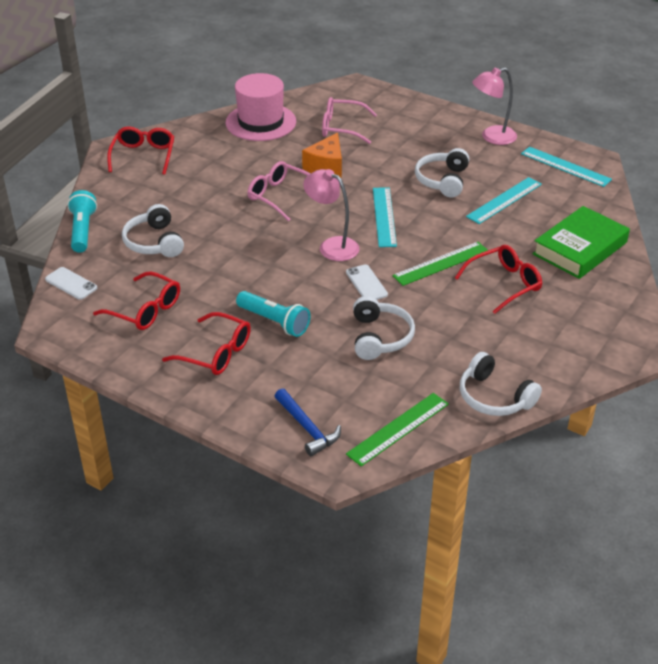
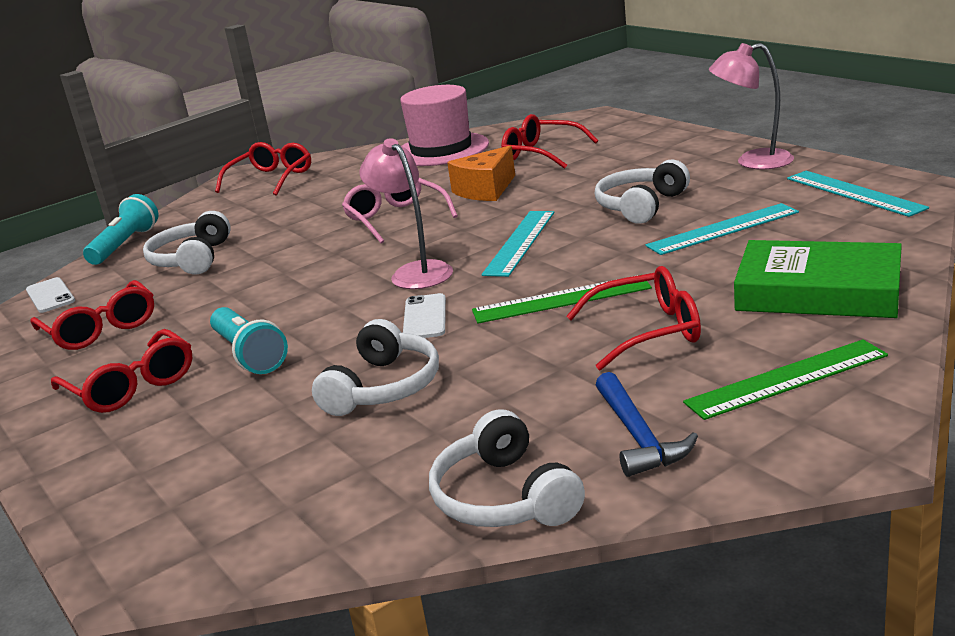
camera: 25 degrees right, 15 degrees down
(307, 428) = (151, 504): blue hammer -> blue hammer (638, 436)
(341, 128) = (541, 154): pink glasses -> red glasses
(398, 429) = (293, 526): green ruler -> green ruler (787, 379)
(580, 248) = (818, 291): green book -> green book turned 45 degrees clockwise

